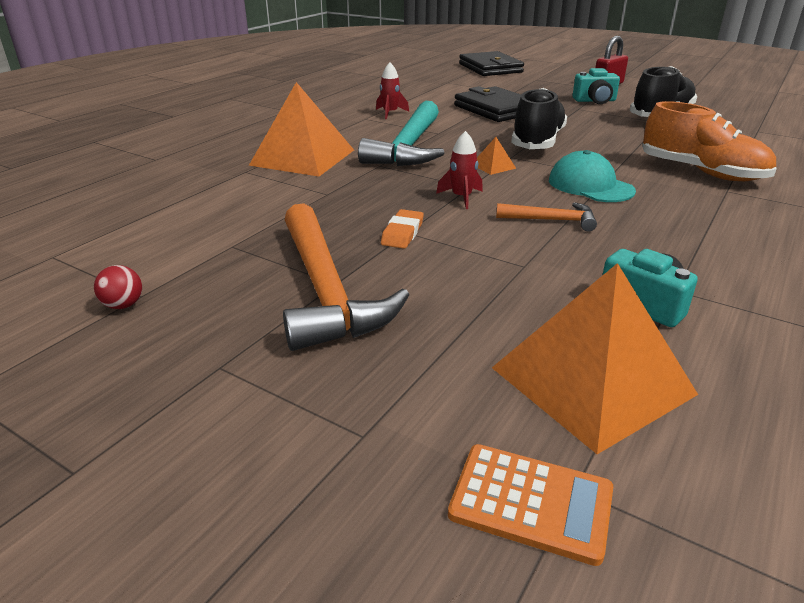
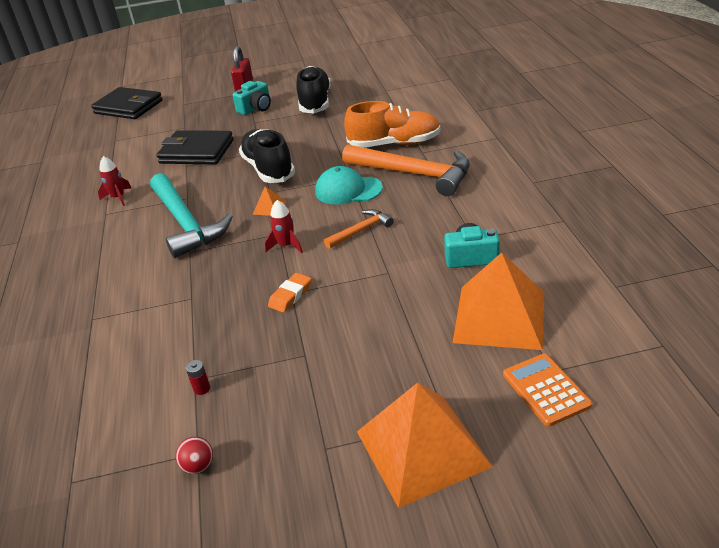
camera: 40 degrees left, 5 degrees up
(224, 255) = (202, 388): none -> red battery
(302, 157) = (117, 279): orange pyramid -> orange pyramid (422, 448)
(326, 291) = (308, 364): orange hammer -> orange hammer (414, 174)
(402, 233) = (290, 295): orange eraser -> orange eraser turned 60 degrees clockwise
(531, 503) = (546, 390): orange calculator -> orange calculator turned 90 degrees counterclockwise

